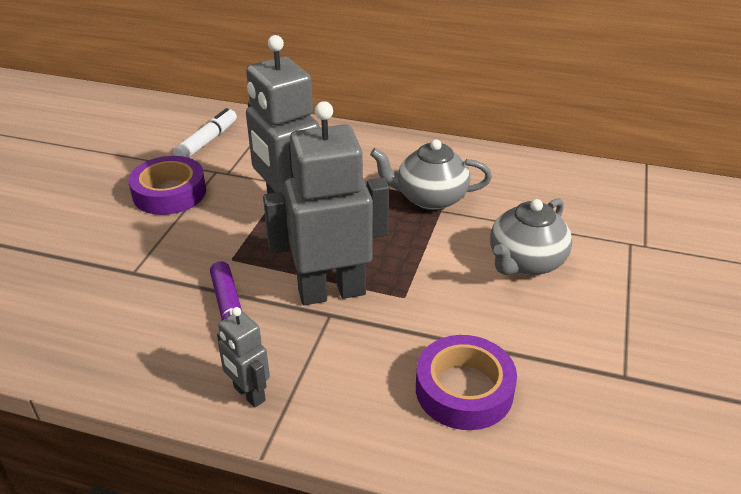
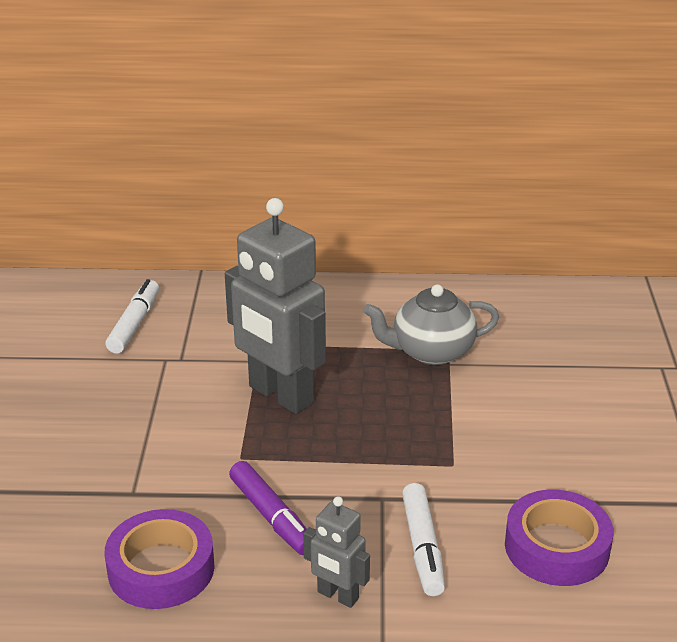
camera: 15 degrees left, 5 degrees down
(169, 193) = (123, 394): purple tape -> purple tape (161, 568)
(331, 292) = (372, 473): grey robot -> none
(343, 365) = (422, 547): none -> white marker
(525, 262) = (563, 406): grey teapot -> none

